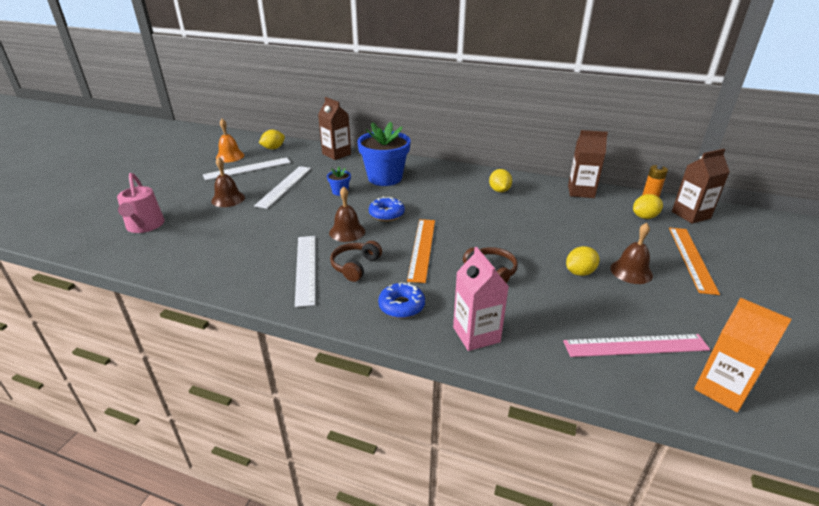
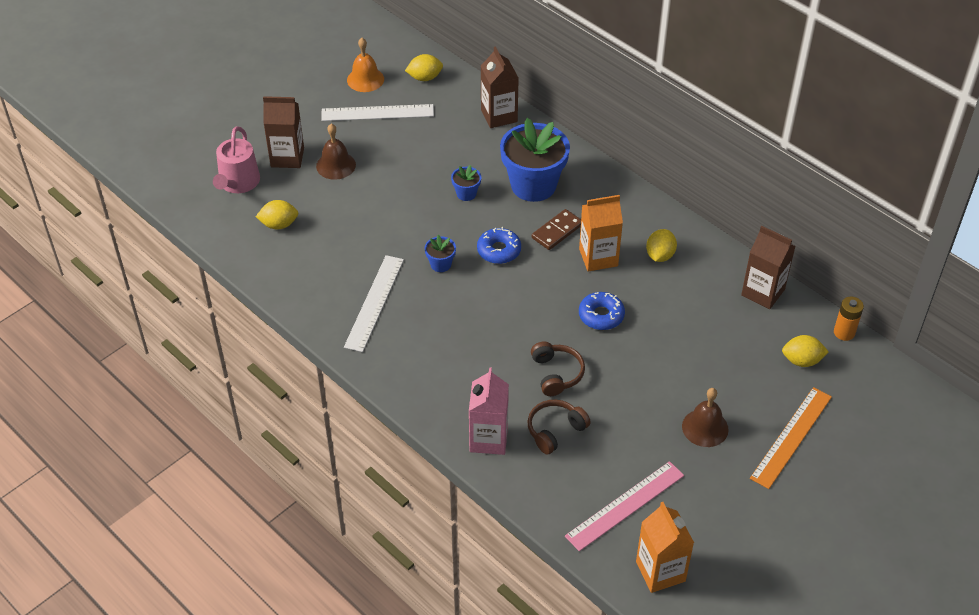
camera: 25 degrees right, 15 degrees up
(284, 186) = (407, 162): white ruler -> none
(347, 232) = (440, 264): brown bell -> blue flower pot
(355, 266) = (424, 317): brown headphones -> brown headphones (555, 430)
(401, 306) = (441, 382): blue donut -> blue donut (601, 315)
(420, 195) = (557, 231): none -> brown domino
(422, 248) = (505, 317): orange ruler -> none
(460, 201) = (598, 257): none -> orange carton
(579, 272) = (648, 408): yellow lemon -> yellow lemon (279, 224)
(635, 345) = (625, 505): pink ruler -> pink ruler turned 60 degrees counterclockwise
(690, 215) = (864, 378): brown carton -> brown carton (287, 157)

